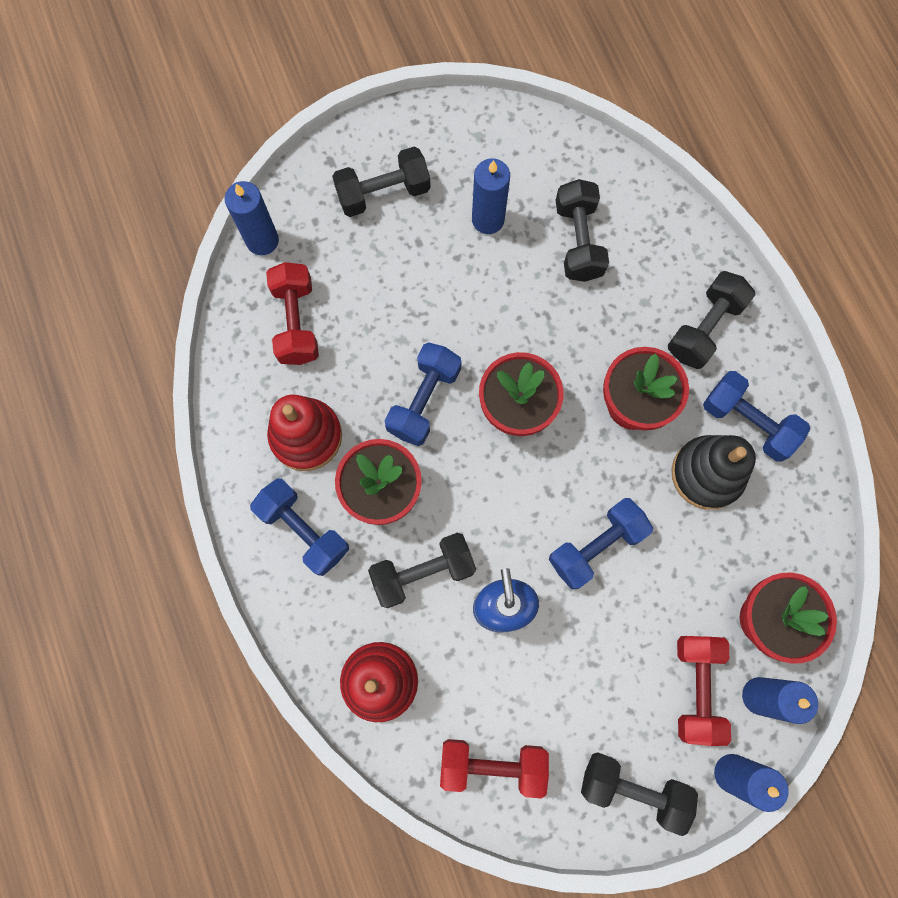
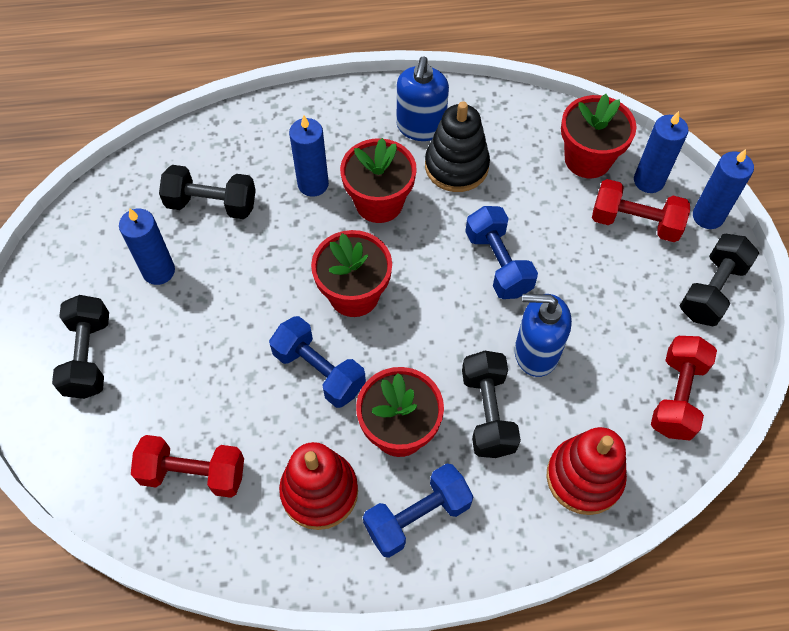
camera: 75 degrees left, 15 degrees down
(262, 240) = (87, 488): blue candle -> blue candle (313, 184)
(704, 328) = (329, 134): black dumbbell -> none
(747, 422) = (421, 127): blue dumbbell -> blue soap dispenser

